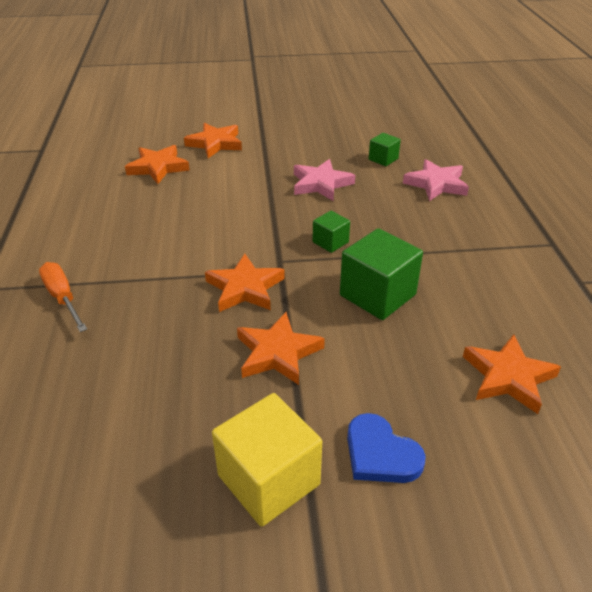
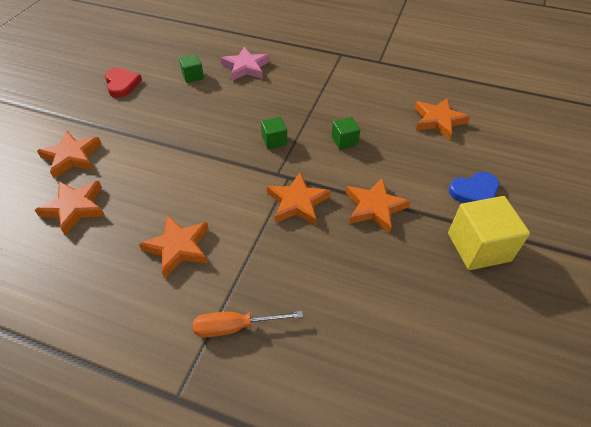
camera: 65 degrees left, 10 degrees up
(141, 233) = (178, 247): none -> orange star
(321, 184) = (197, 118): pink star -> none
(330, 129) = (122, 84): none -> red heart
(377, 295) = (344, 141): green cube -> green cube, size x0.53

